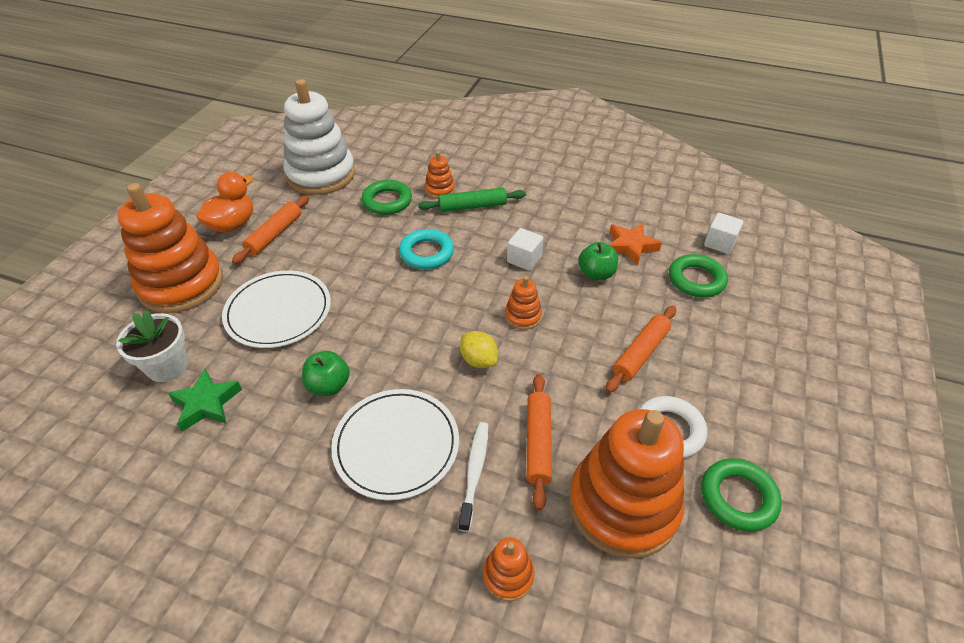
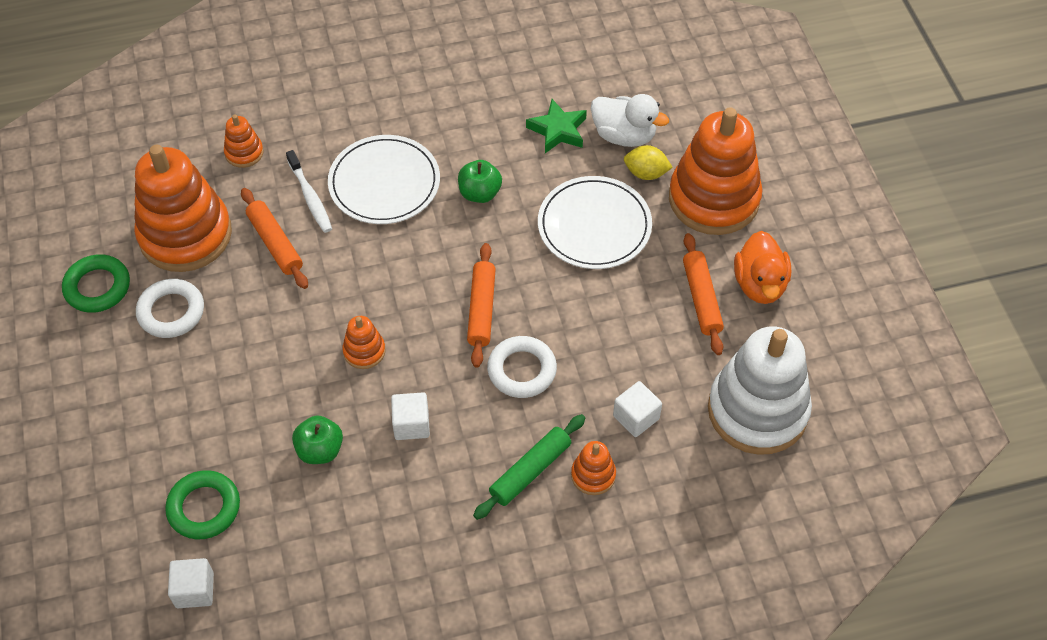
camera: 145 degrees right, 10 degrees up
(167, 366) = (624, 135): white flower pot -> white duck
(387, 201) = (636, 417): green ring -> white cube
(426, 253) = (522, 370): turquoise ring -> white ring
(478, 360) = (373, 283): yellow lemon -> yellow lemon (646, 173)
(630, 246) = (301, 517): orange star -> none
(640, 353) = (227, 374): orange rolling pin -> orange rolling pin (481, 309)

